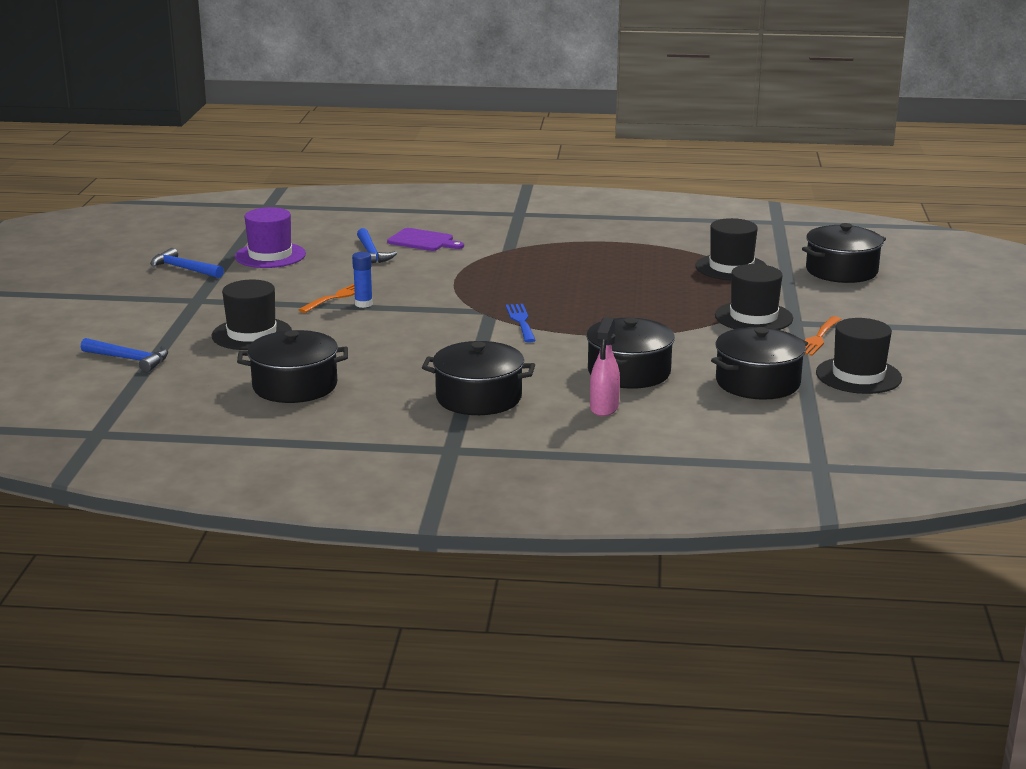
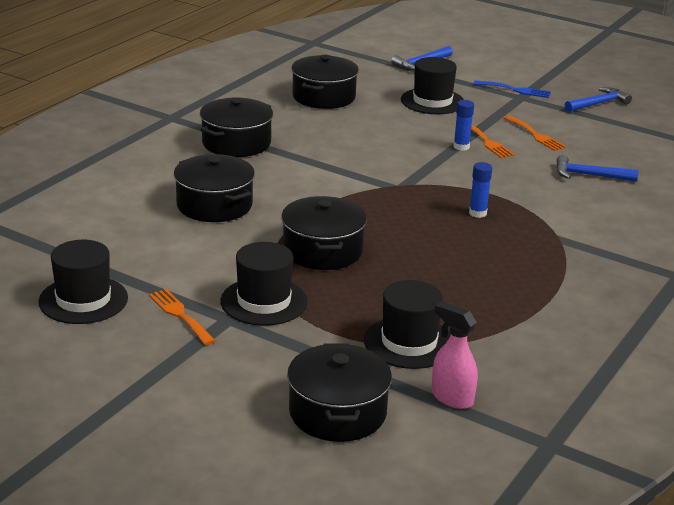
camera: 115 degrees right, 5 degrees up
(270, 255) = (612, 137): purple hat -> none
(298, 281) = (535, 135): none -> orange fork
(423, 241) = (612, 205): purple cutting board -> none
(500, 278) = (477, 213): none -> blue glue stick
(521, 321) = (364, 194): blue fork -> blue fork (515, 90)
(604, 408) = (166, 177): pink spray bottle -> pink spray bottle (451, 398)
(757, 383) = (130, 249): black pot -> black pot (322, 251)

